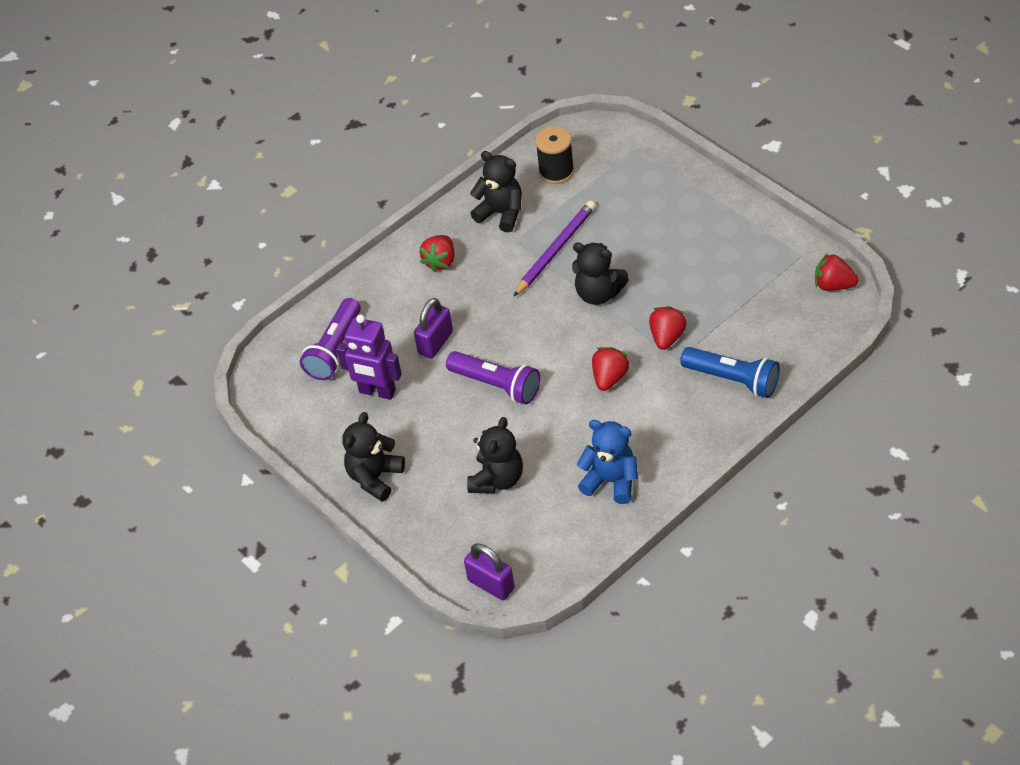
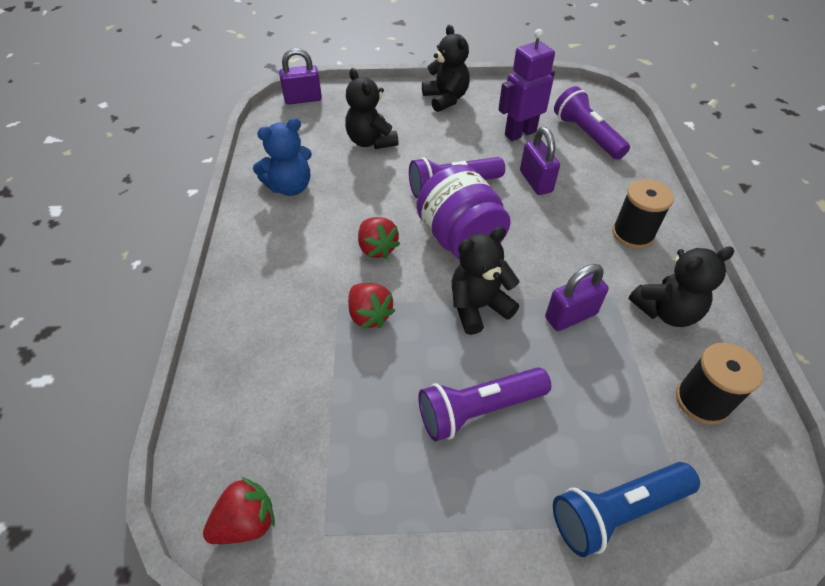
camera: 125 degrees right, 0 degrees up
(440, 261) = (632, 234): red strawberry -> black spool
(548, 342) = (460, 239): none -> purple jar
(555, 250) = (570, 316): purple pencil -> purple padlock
(669, 247) = (478, 409): none -> purple flashlight
(733, 380) = (266, 322): blue flashlight -> blue flashlight (616, 511)

